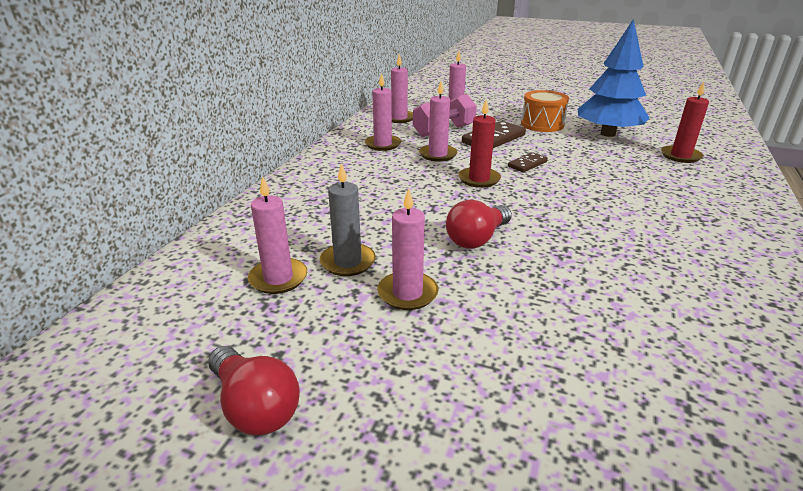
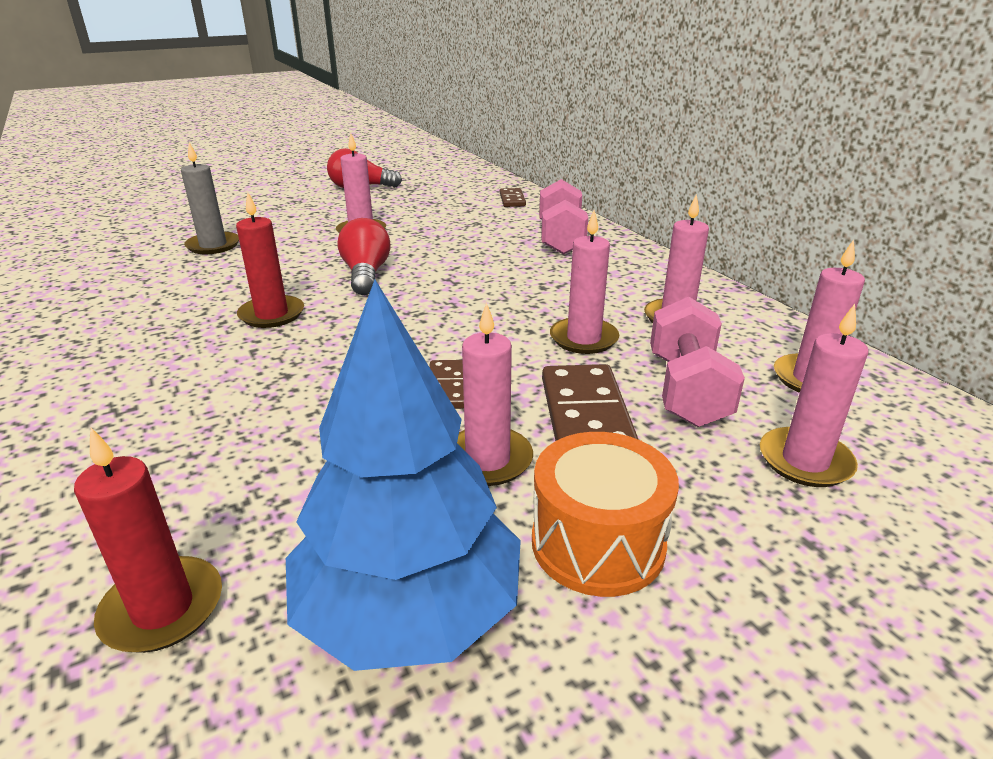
camera: 130 degrees right, 0 degrees up
(212, 258) = (512, 200): none -> brown domino
(278, 278) = (452, 209): pink candle -> pink candle (487, 460)
(303, 201) = (561, 239): none -> pink dumbbell
(348, 262) = (431, 228): grey candle -> grey candle (213, 245)
(479, 179) = (465, 329): red candle -> red candle (272, 314)

